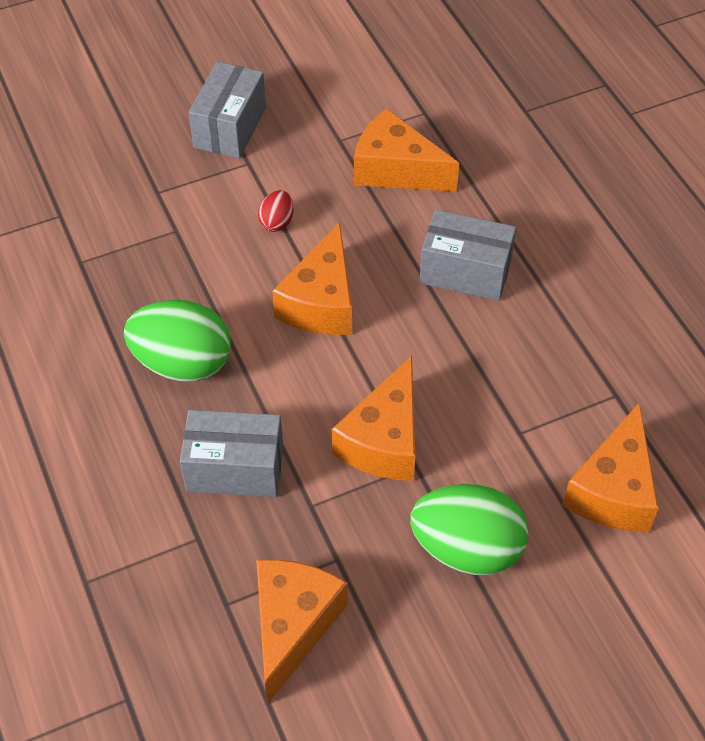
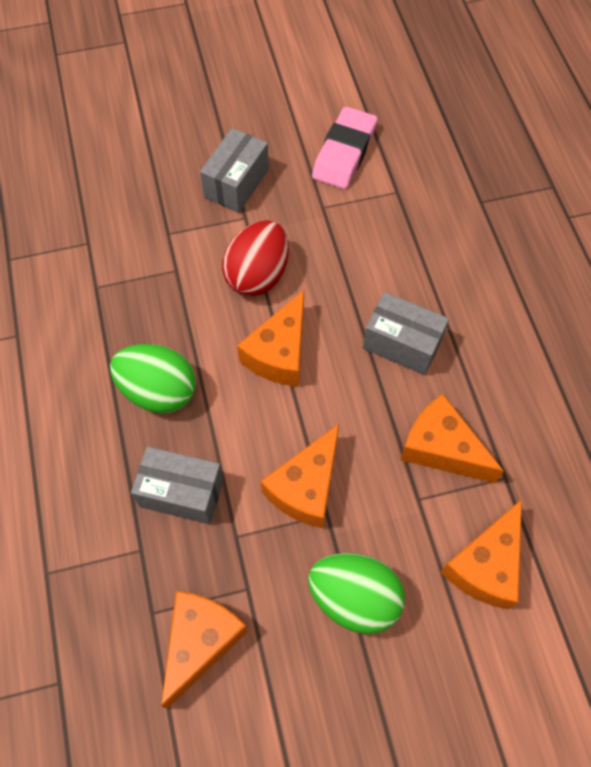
camera: 10 degrees right, 10 degrees up
(277, 222) = (257, 275): red egg -> red egg, size x2.15
(353, 79) = (344, 152): none -> pink eraser
(396, 170) = (363, 241): orange cheese -> orange cheese (441, 448)

